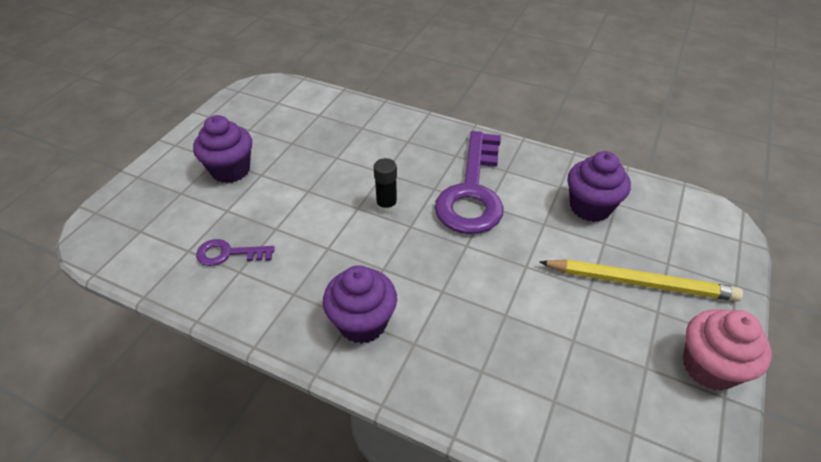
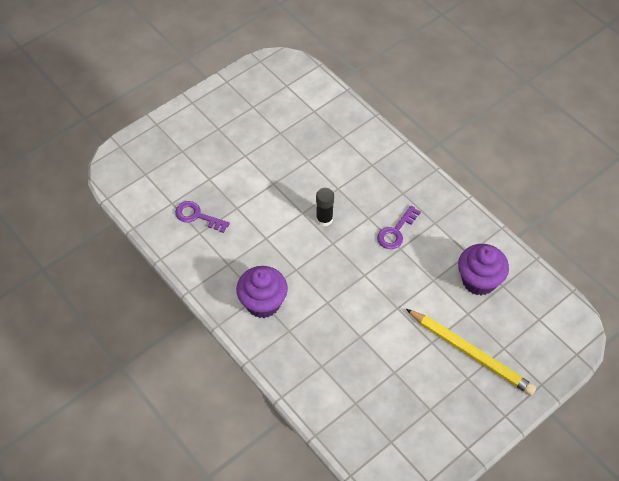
camera: 25 degrees right, 10 degrees up
(230, 170) = (224, 143): purple cupcake -> none
(472, 191) = (396, 231): purple key -> purple key, size x0.47
(709, 367) = (472, 427): pink cupcake -> none

